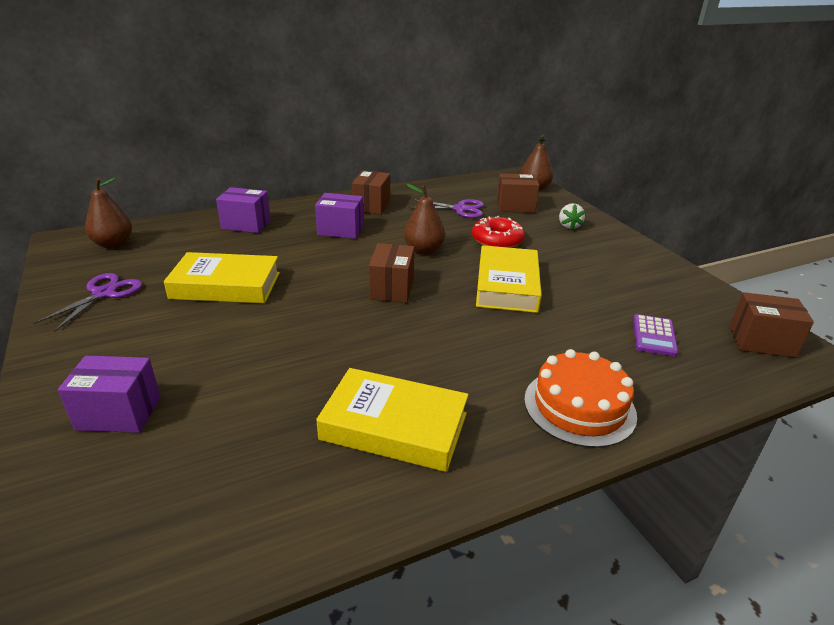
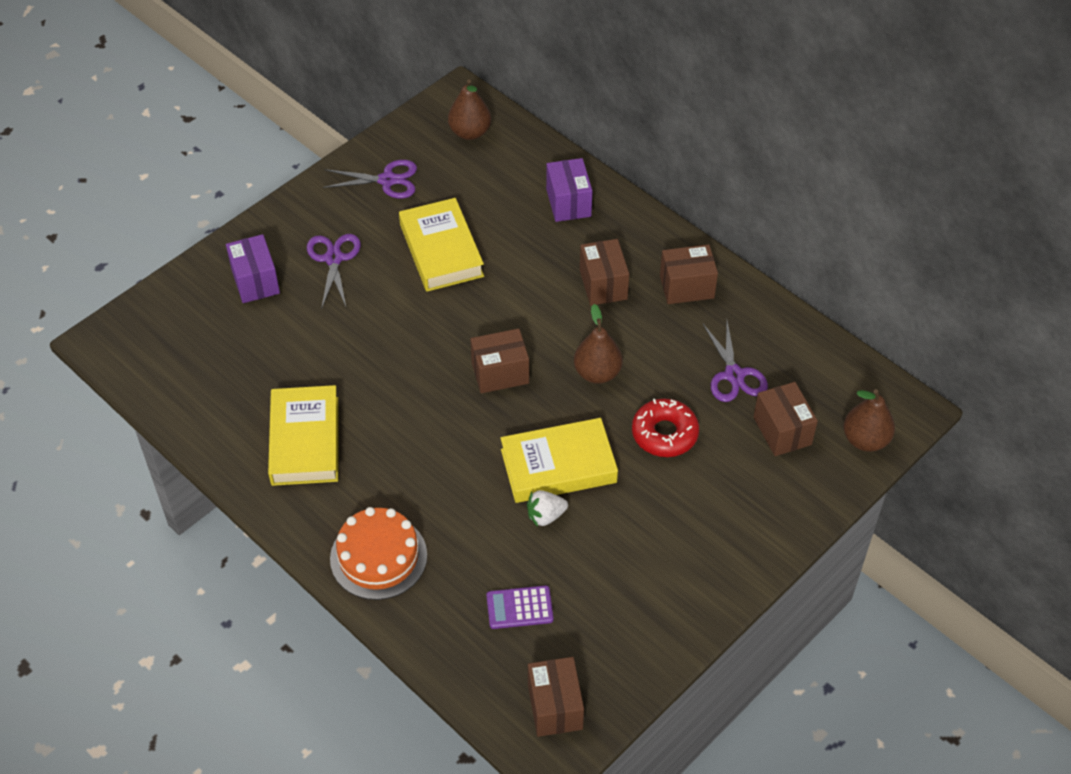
camera: 70 degrees right, 20 degrees up
(159, 347) = (334, 259): none -> purple scissors
(340, 230) = (603, 284): purple box -> brown box
(569, 226) = (753, 500): white strawberry -> white strawberry (545, 516)

